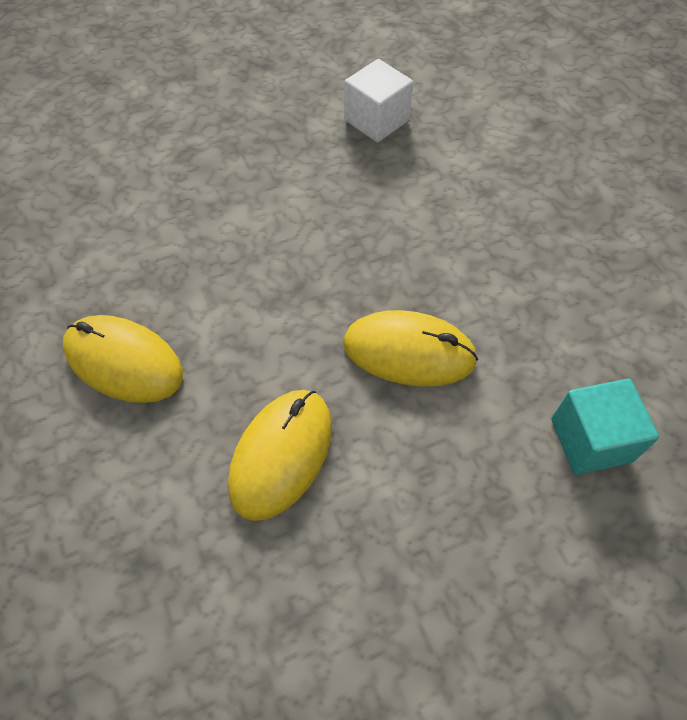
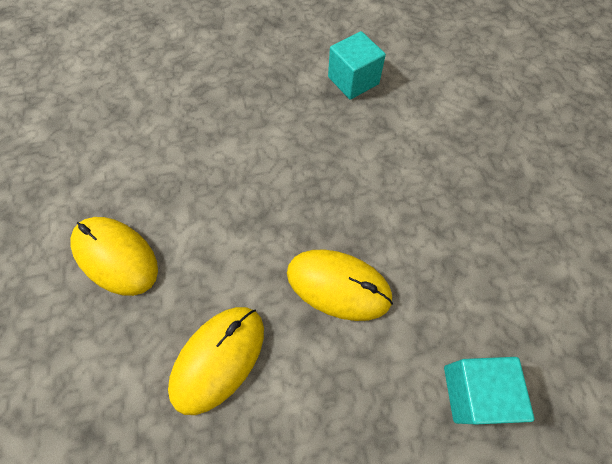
camera: 10 degrees right, 5 degrees up
(376, 120) = (353, 80): white cube -> turquoise cube

